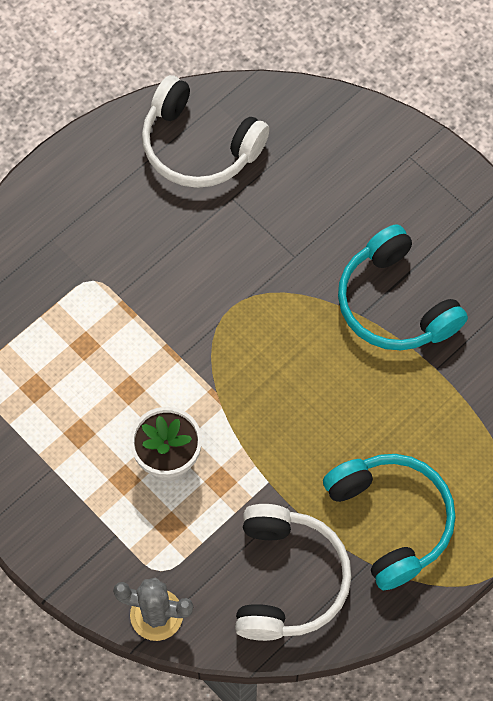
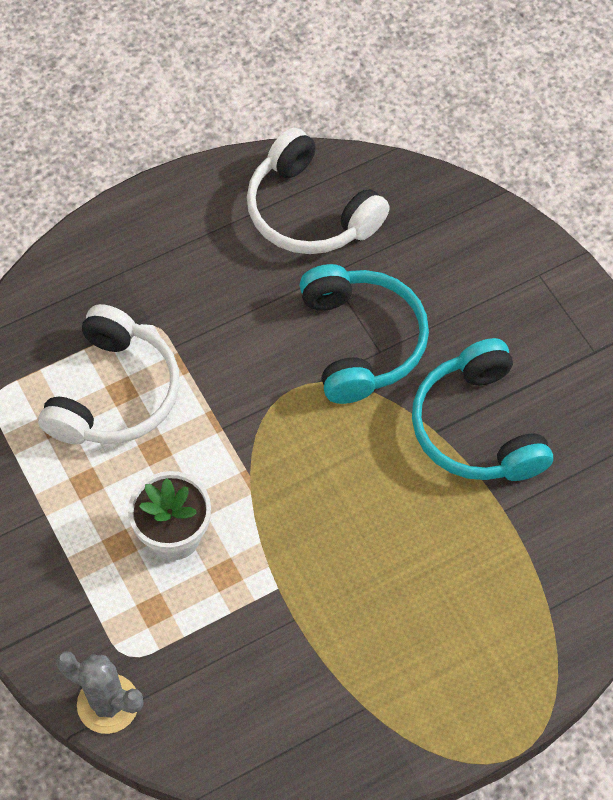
camera: 15 degrees right, 5 degrees down
(288, 579) = (267, 703): white headphones -> white headphones (115, 393)
(391, 520) = (405, 666): turquoise headphones -> turquoise headphones (362, 341)

